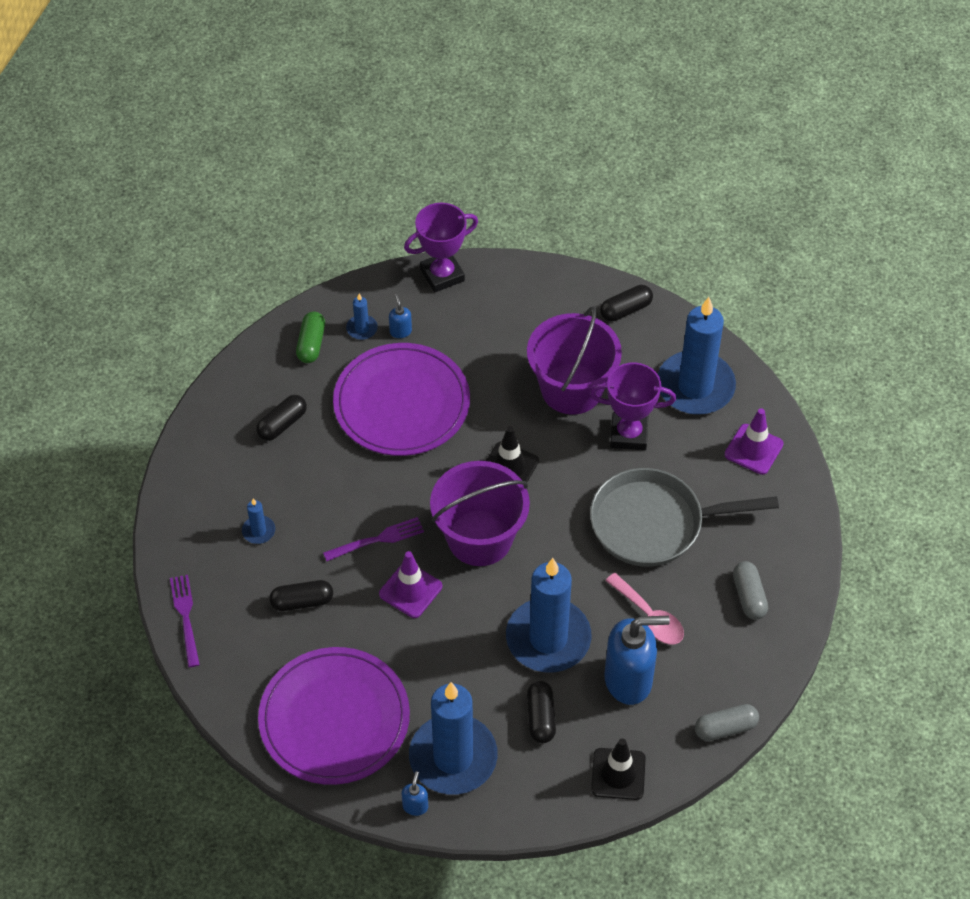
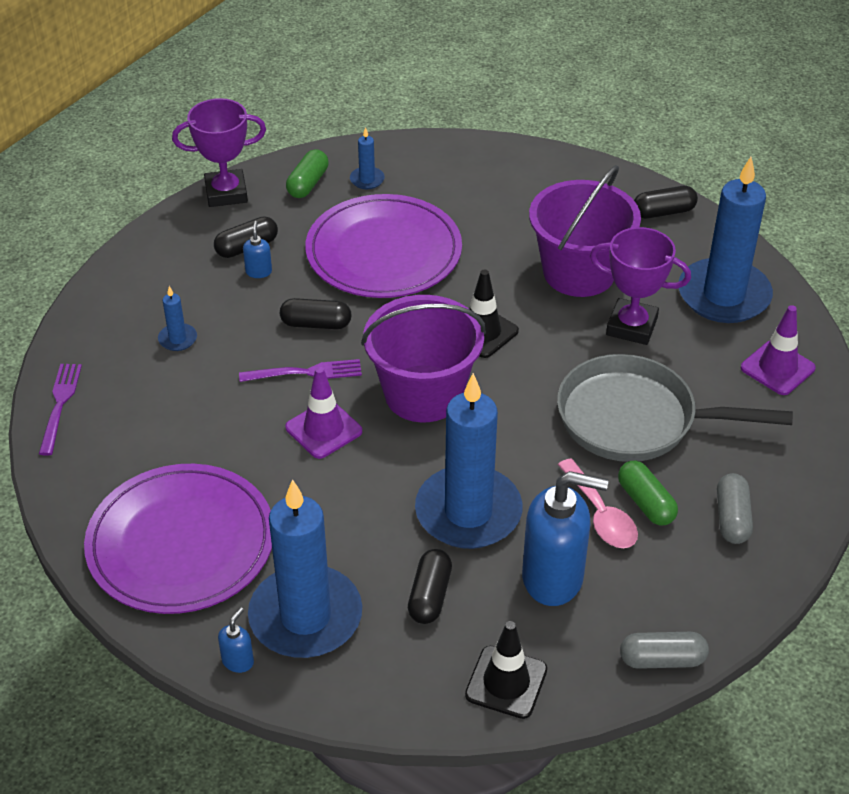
camera: 15 degrees right, 10 degrees down
(302, 601) = (195, 416): black capsule -> black capsule (316, 324)
(400, 331) = (407, 189): blue soap dispenser -> blue soap dispenser (258, 271)
(442, 275) = (471, 149): purple trophy -> purple trophy (226, 193)
(681, 598) = (646, 502): none -> green capsule

